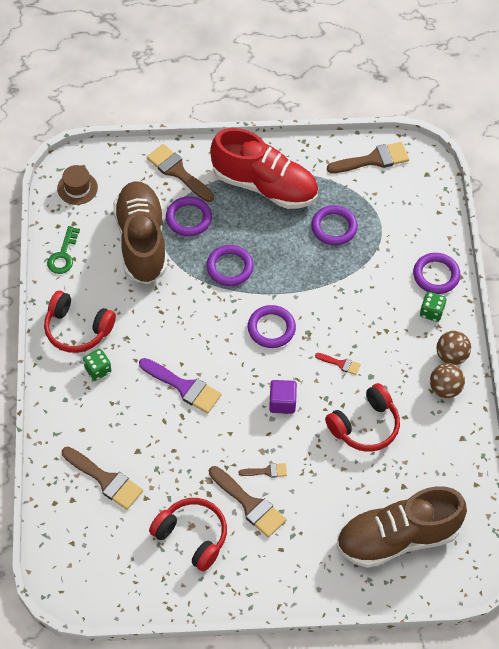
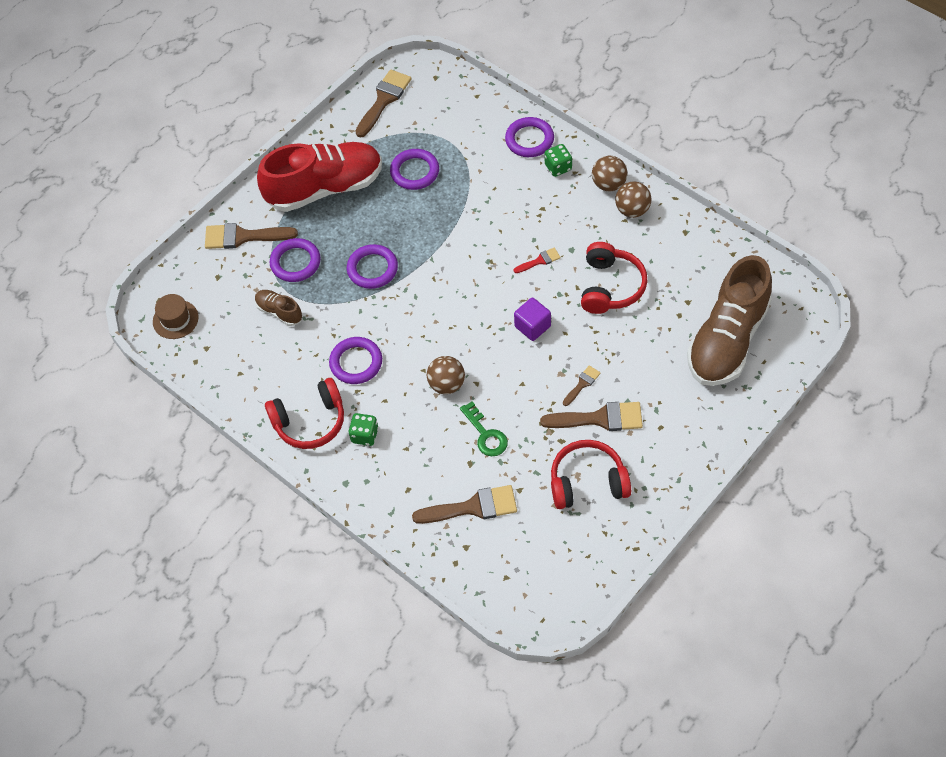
camera: 40 degrees left, 0 degrees up
(63, 255) = (228, 378): green key -> green key (485, 434)
(141, 241) = (279, 312): brown shoe -> brown shoe, size x0.44
(184, 387) = (447, 384): purple brush -> brown ball
(271, 328) = (459, 283): purple ring -> purple ring (356, 363)

